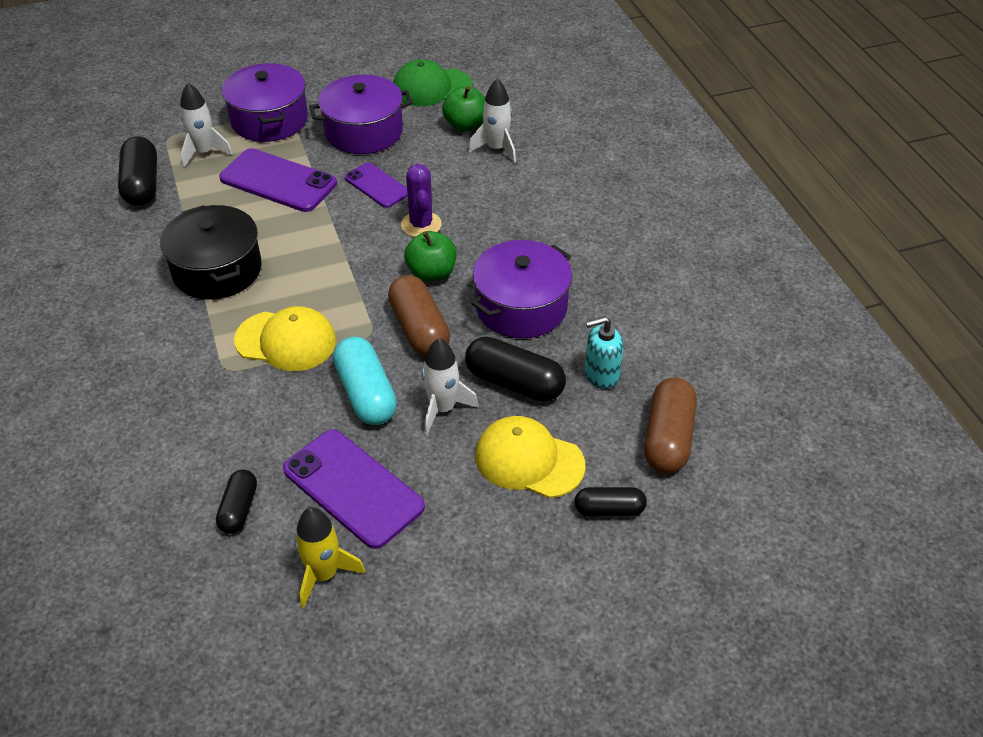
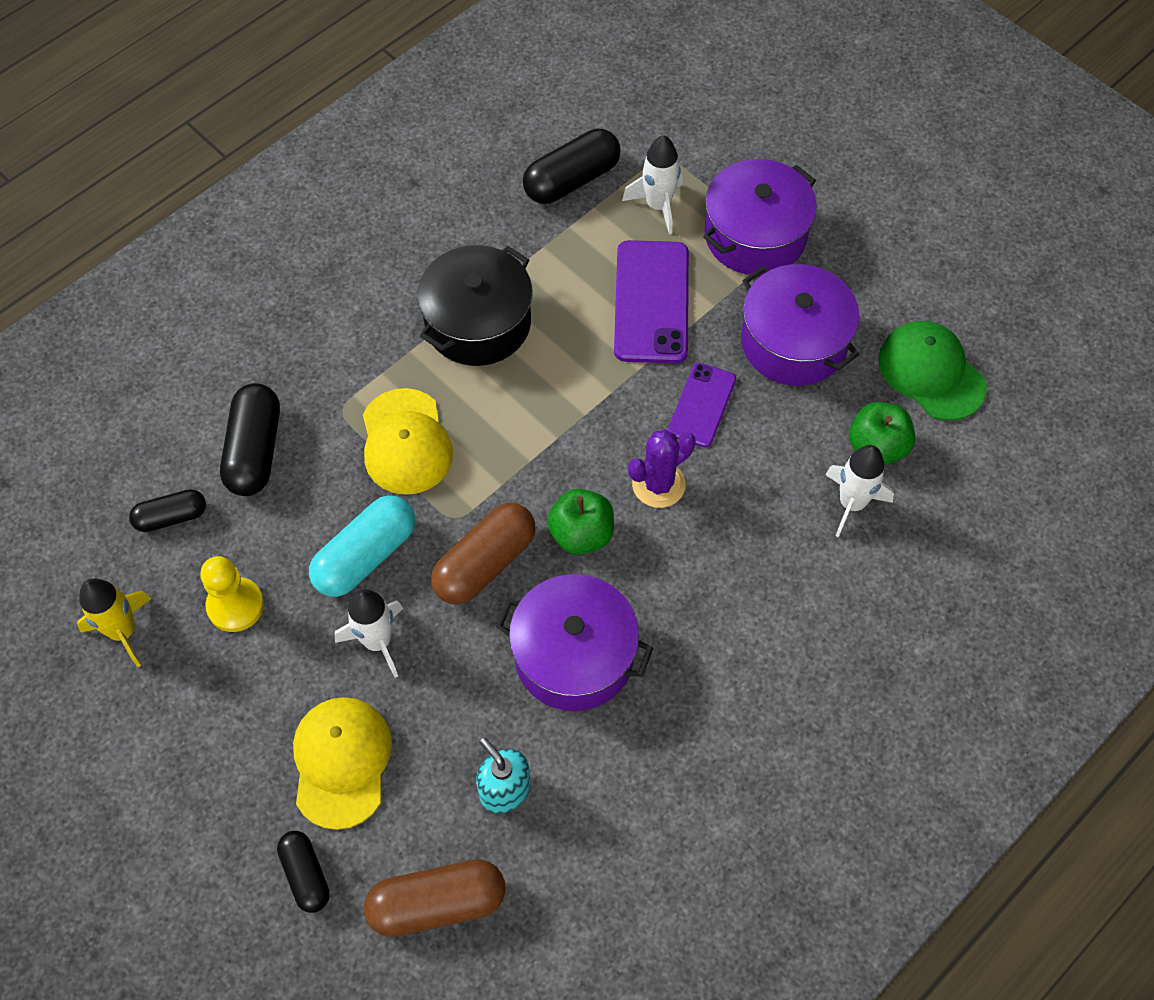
camera: 65 degrees right, 15 degrees up
(353, 488) = (235, 605): purple phone -> yellow pawn
(514, 382) = (449, 699): black capsule -> black capsule (255, 450)

